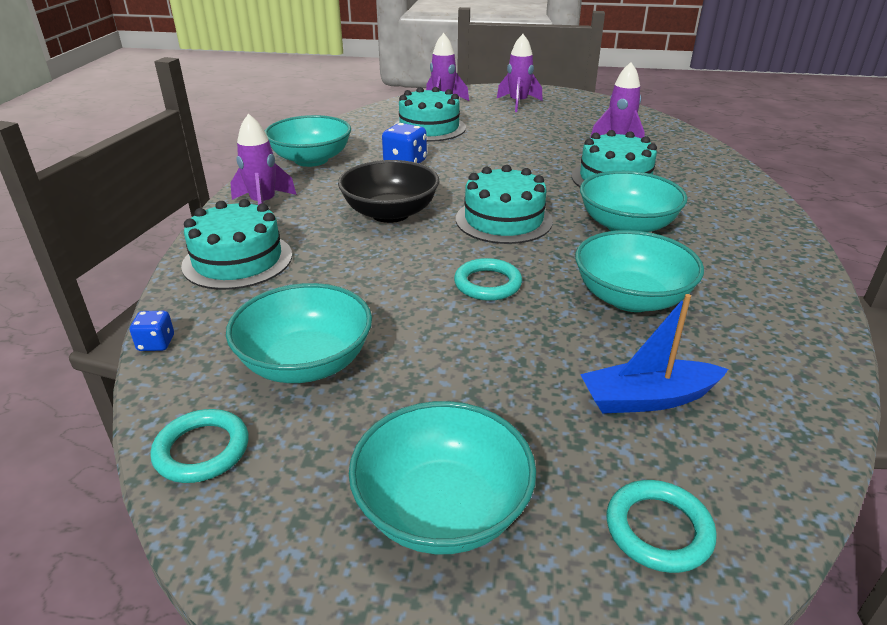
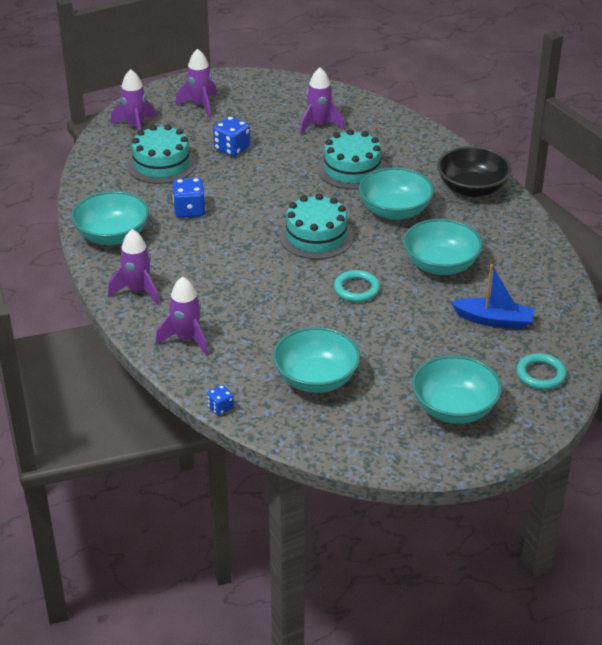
camera: 35 degrees left, 5 degrees up
(202, 450) = (324, 439): turquoise ring -> none
(237, 260) = (187, 339): turquoise cake -> purple rocket
(390, 213) = (237, 261): black bowl -> black bowl (472, 188)
(508, 134) = (232, 149): none -> blue dice
(647, 398) = (494, 320): blue boat -> blue boat turned 120 degrees counterclockwise

